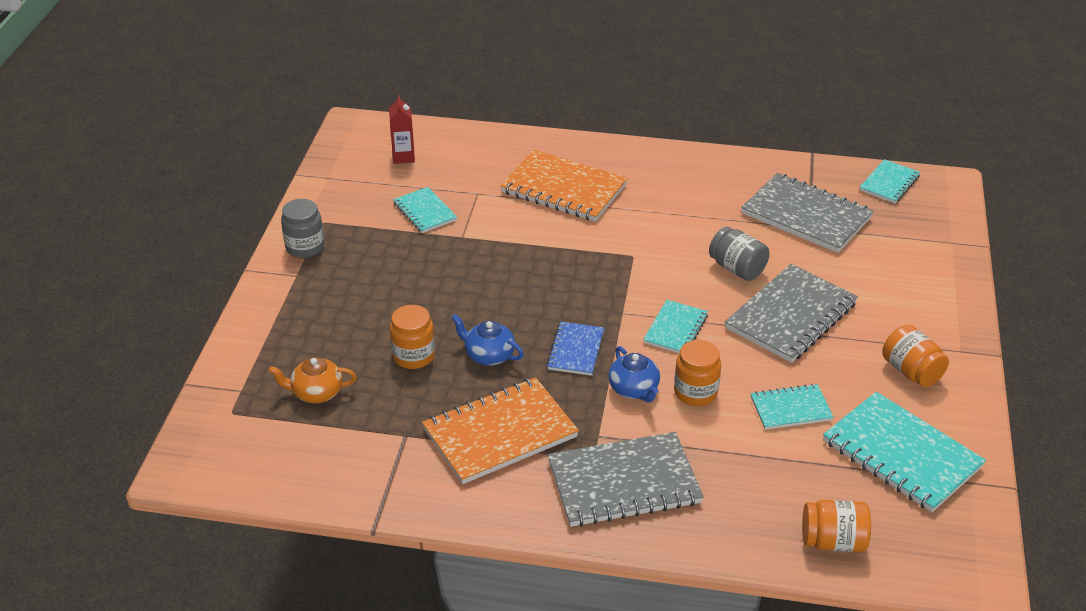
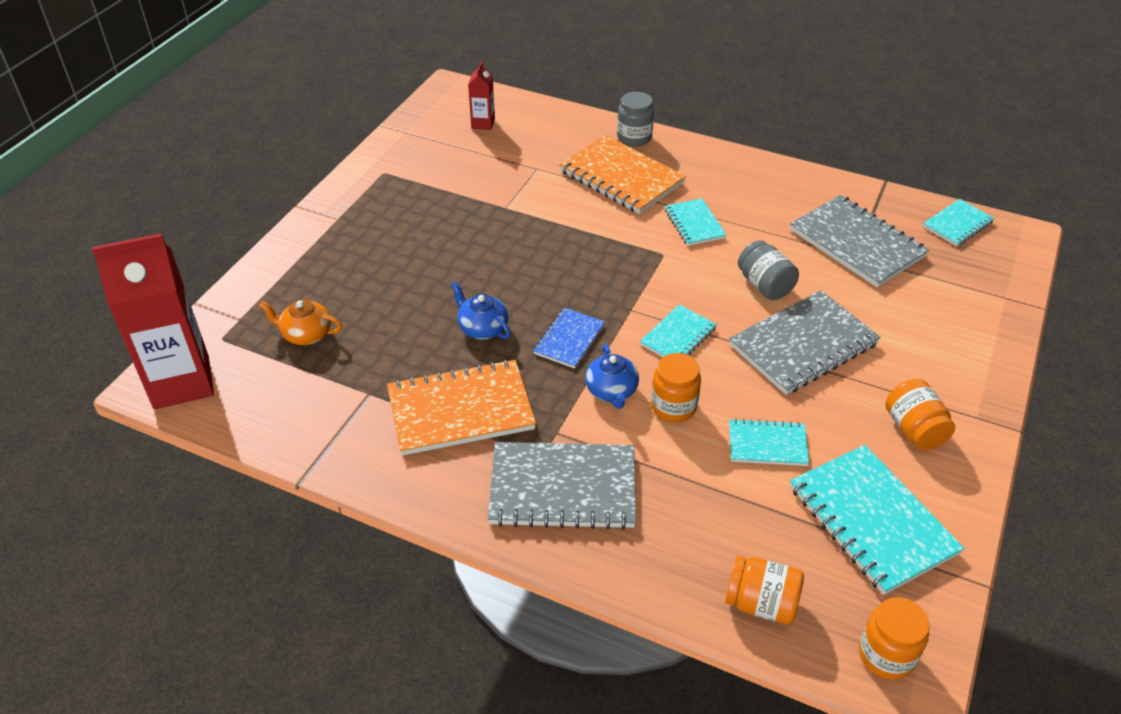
camera: 15 degrees right, 5 degrees up
(211, 461) = (181, 382): none -> red carton
(305, 247) = (357, 193): grey jar -> grey jar (634, 137)
(413, 356) = (411, 316): orange jar -> orange jar (886, 655)
(424, 212) = (480, 178): turquoise notebook -> turquoise notebook (694, 224)

